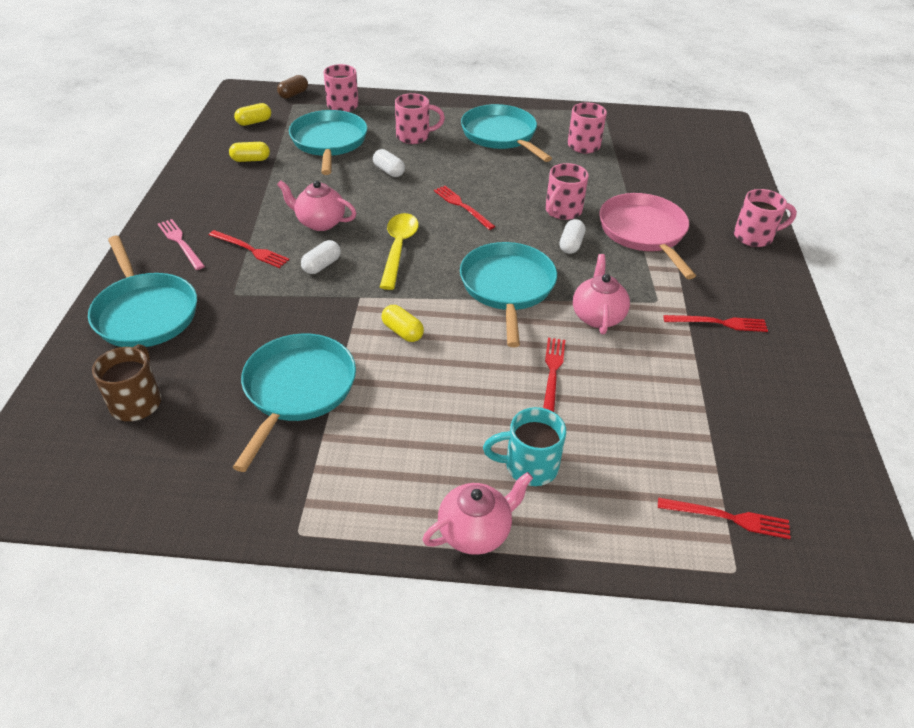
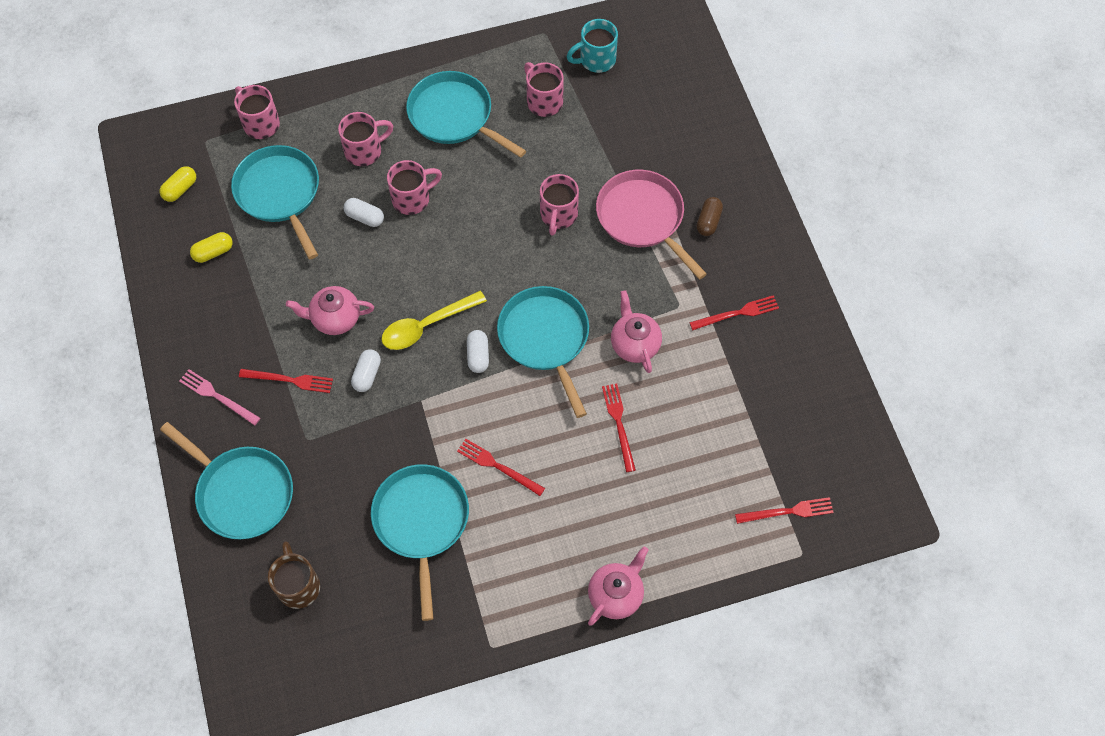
camera: 20 degrees left, 20 degrees up
(293, 94) = (195, 123): brown capsule -> brown capsule (708, 221)
(398, 248) = (426, 326): yellow spoon -> yellow spoon turned 105 degrees counterclockwise
(402, 331) = (477, 426): yellow capsule -> none
(462, 206) = (460, 244): red fork -> red fork (498, 466)
(529, 466) = (633, 523): turquoise mug -> turquoise mug (596, 60)
(571, 244) = (582, 260): white capsule -> white capsule (478, 355)
(754, 236) = (743, 186): pink mug -> pink mug (412, 199)

